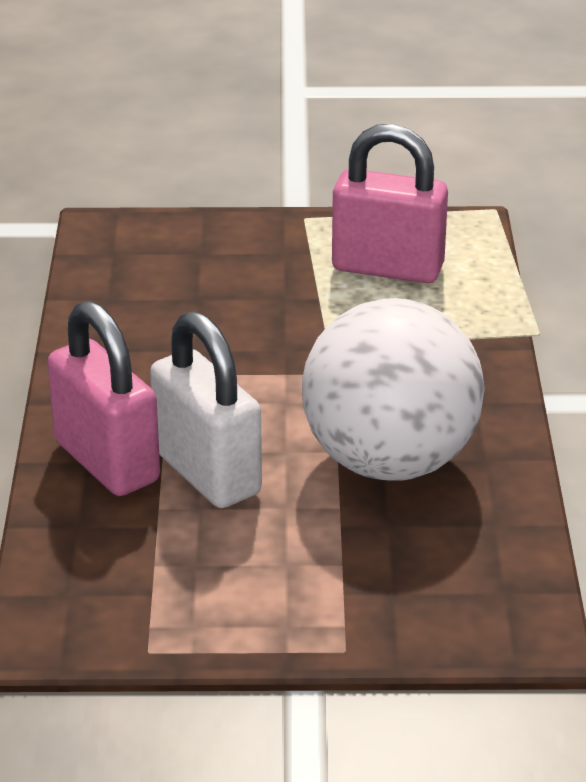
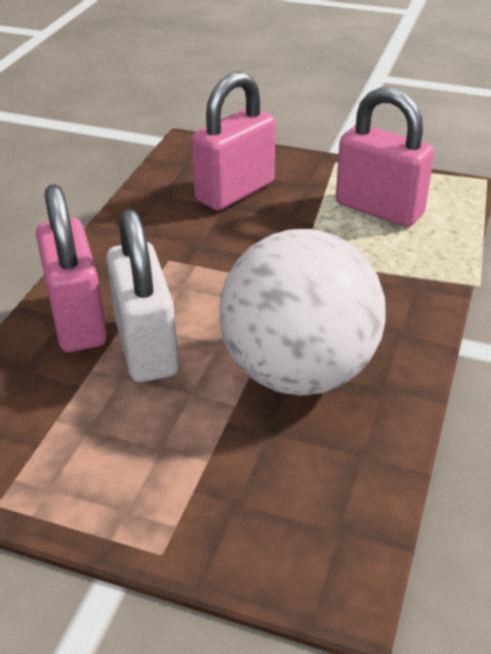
camera: 20 degrees right, 5 degrees up
(200, 278) = (235, 192): none -> pink padlock

